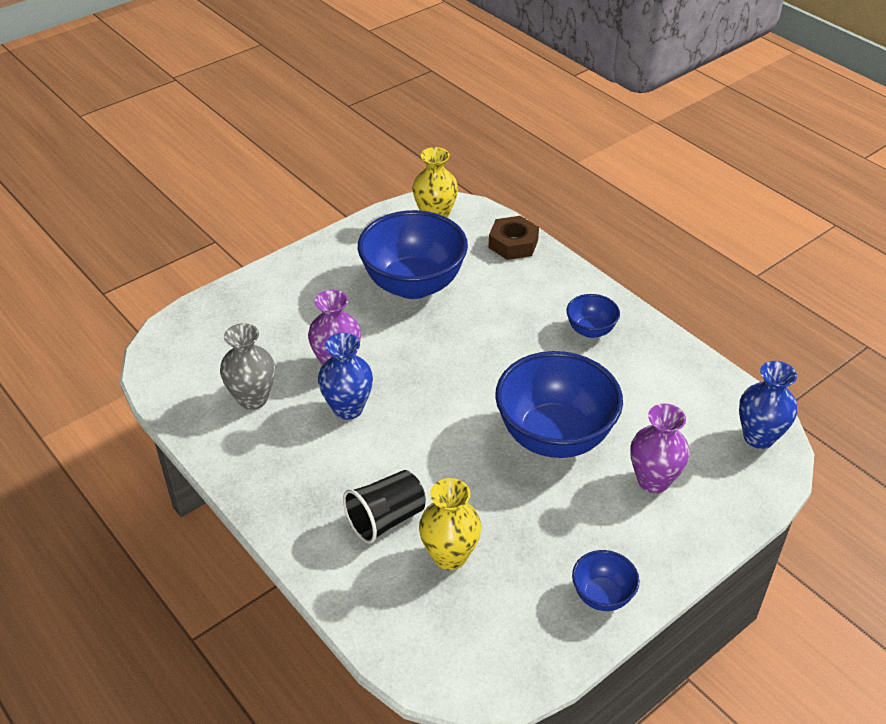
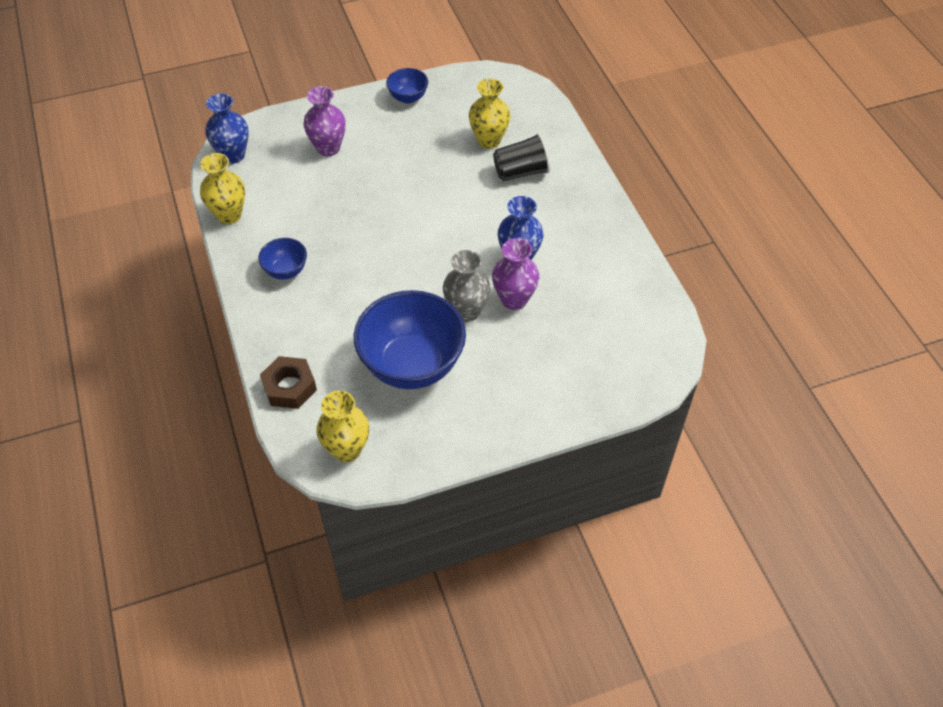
camera: 160 degrees left, 10 degrees up
(252, 399) = (593, 287): grey vase -> grey vase (466, 311)
(554, 436) = (374, 194): blue bowl -> none
(697, 368) = (229, 215): none -> yellow vase

